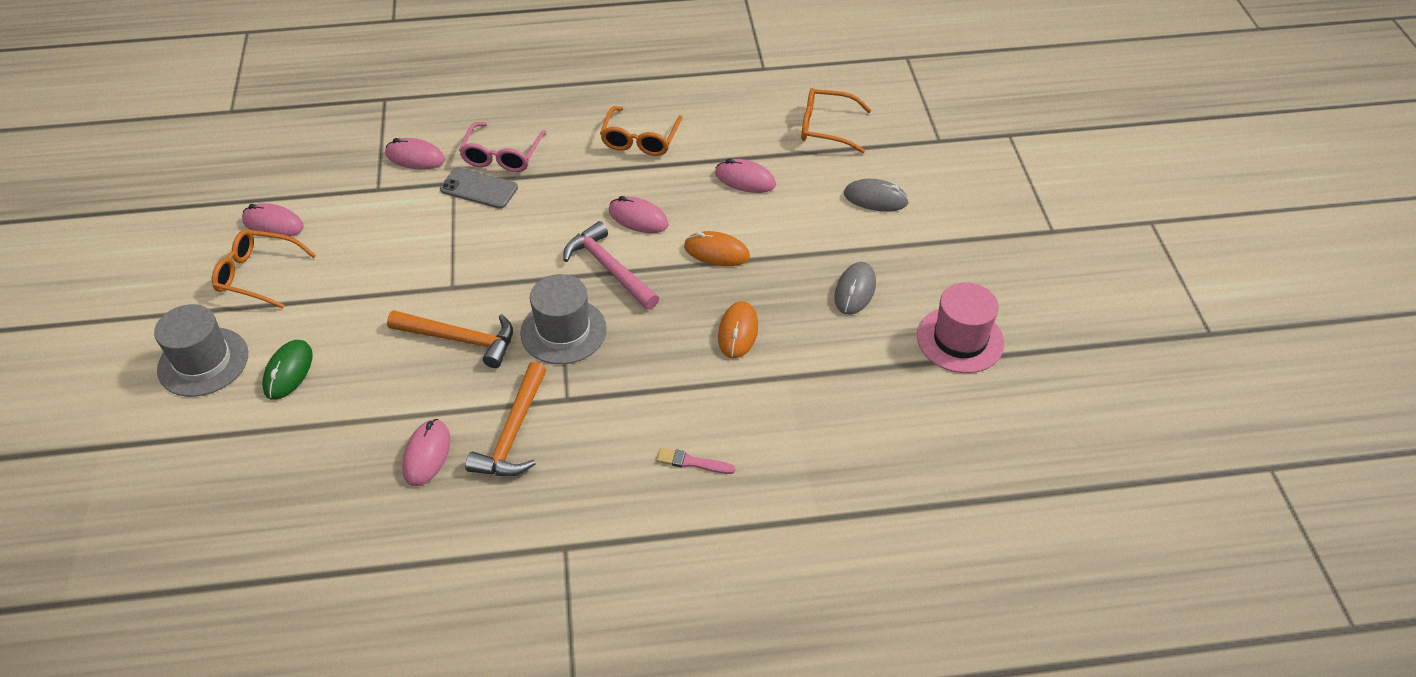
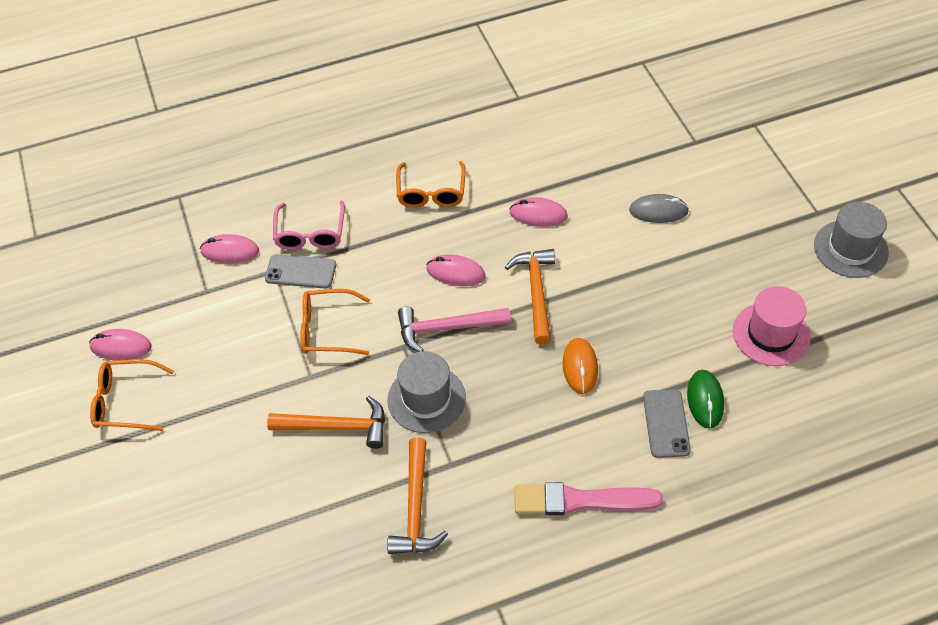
camera: 10 degrees left, 5 degrees up
(203, 362) = (108, 500): grey hat -> grey hat (850, 249)
(288, 371) = (191, 492): green mouse -> green mouse (705, 400)
(427, 454) = (346, 545): pink mouse -> none
(609, 268) = (446, 328): pink hammer -> pink hammer turned 45 degrees counterclockwise
(692, 462) = (580, 500): pink brush -> pink brush, size x2.10
(716, 252) = (536, 292): orange mouse -> orange hammer
(813, 405) = (666, 423): none -> grey phone
(826, 127) = (593, 148): orange glasses -> orange glasses (327, 329)
(855, 290) = (668, 305): grey mouse -> none

